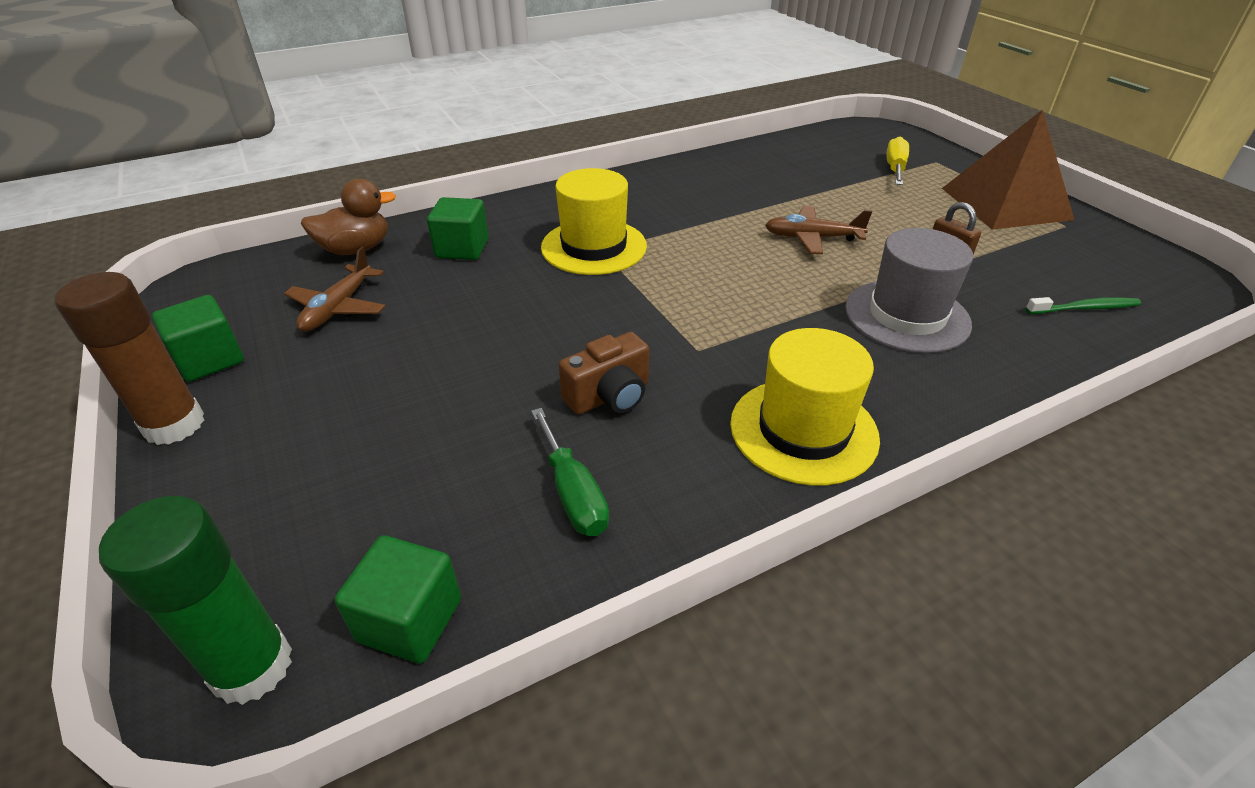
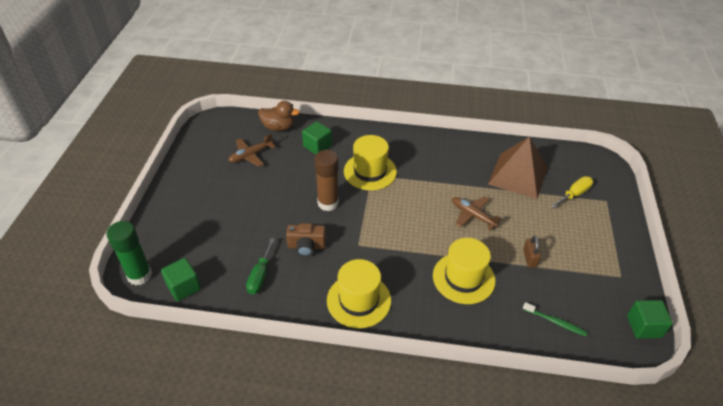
camera: 35 degrees right, 5 degrees up
(174, 425) = (170, 181): brown glue stick -> brown glue stick (328, 203)
(210, 359) = (196, 158): green cube -> green cube (643, 326)
(907, 316) = (463, 278): grey hat -> yellow hat
(1005, 203) = (606, 246): brown pyramid -> brown pyramid (518, 175)

